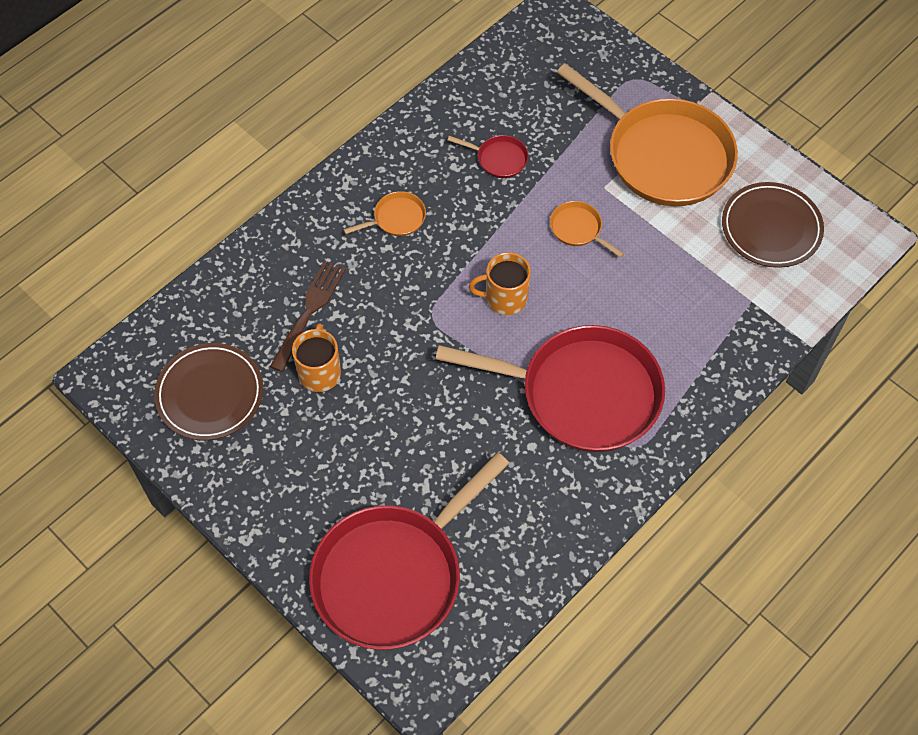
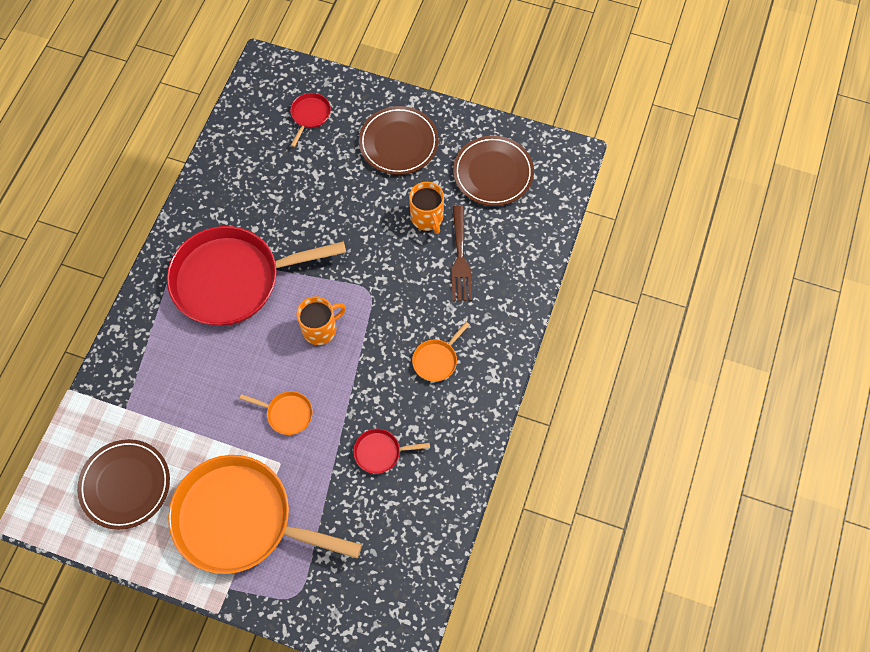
camera: 155 degrees right, 5 degrees up
(300, 484) = (398, 143): none -> brown plate
(393, 575) = (310, 115): red pan -> red pan, size x0.40

